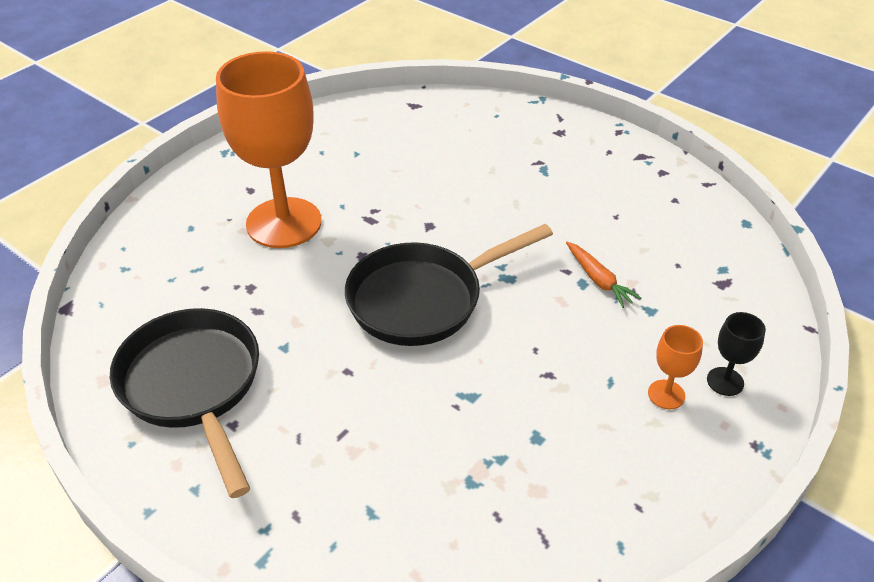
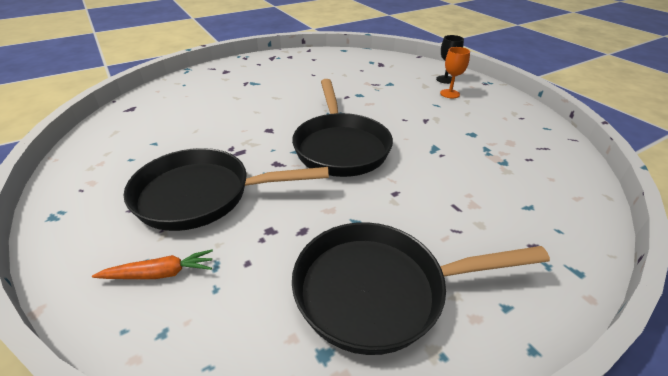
camera: 70 degrees left, 5 degrees down
(284, 223) = (202, 195): orange goblet -> black pan
(598, 280) = (360, 90): orange carrot -> orange carrot (160, 273)

